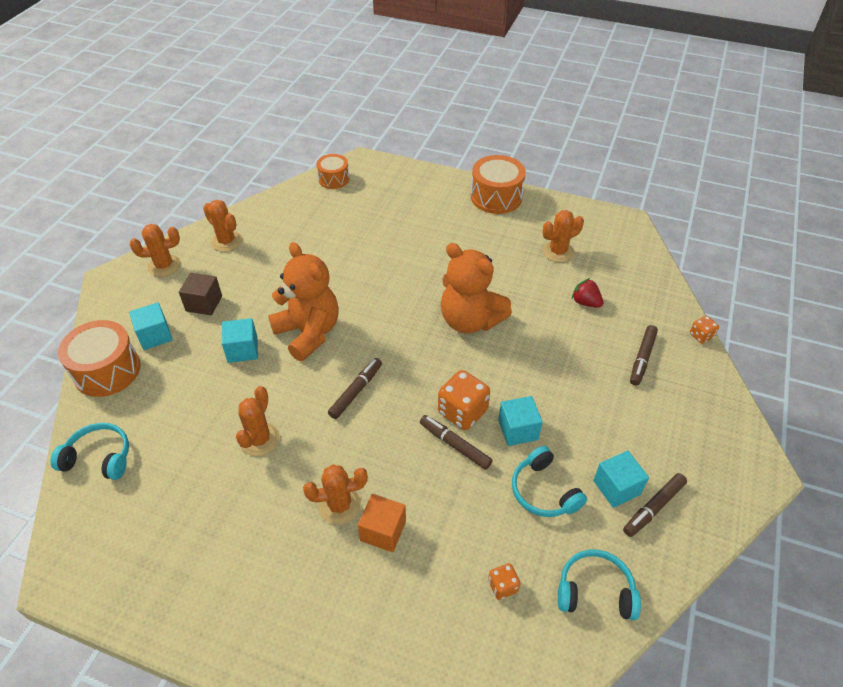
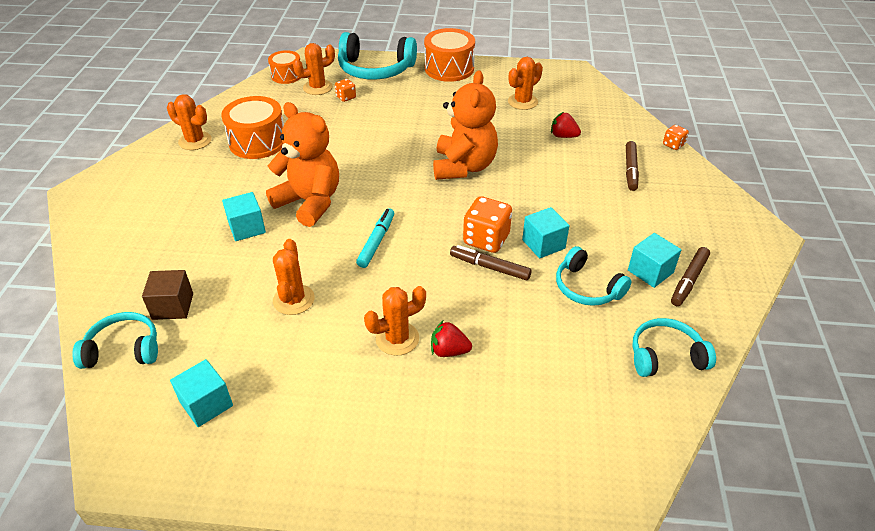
camera: 15 degrees left, 5 degrees down
(107, 370) = (104, 271): orange drum -> orange drum (258, 142)
(155, 335) = (147, 232): turquoise cube -> turquoise cube (206, 404)
(164, 266) = (135, 171): orange cactus -> orange cactus (317, 87)
(204, 303) = (190, 196): brown cube -> brown cube (173, 306)
(356, 391) = (376, 242): brown marker -> turquoise marker
(383, 531) = (449, 351): orange cube -> red strawberry
(422, 186) = (375, 69): none -> turquoise headphones
(470, 320) = (464, 167): orange teddy bear -> orange teddy bear turned 105 degrees counterclockwise
(502, 586) = (581, 371): orange dice -> orange dice (346, 97)

